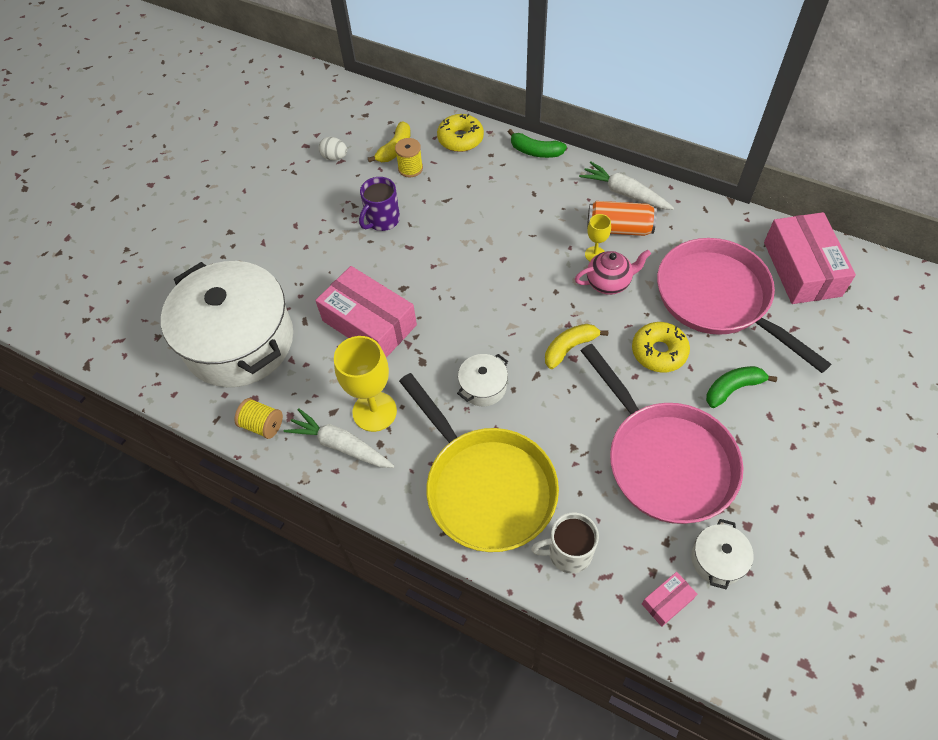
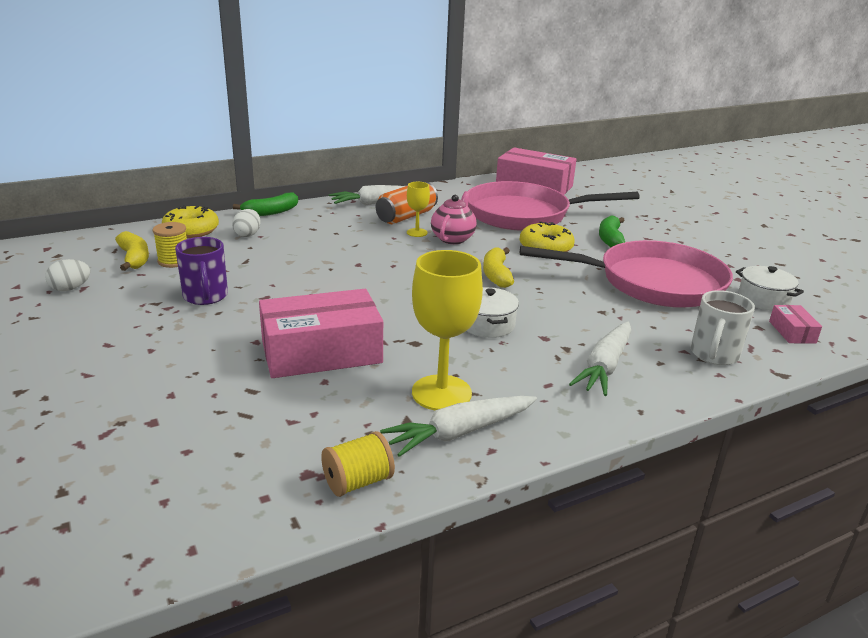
camera: 60 degrees left, 30 degrees down
(239, 341) = (201, 450): white pot -> none
(485, 169) = (248, 234): none -> white egg
(485, 486) = (605, 366): yellow pan -> white carrot

